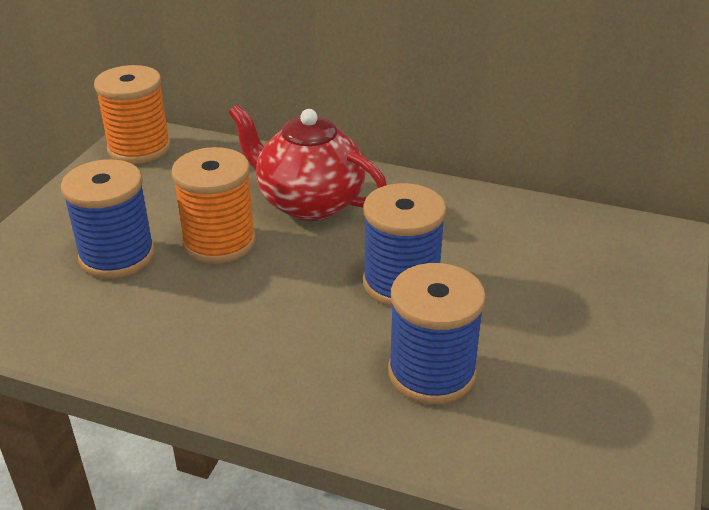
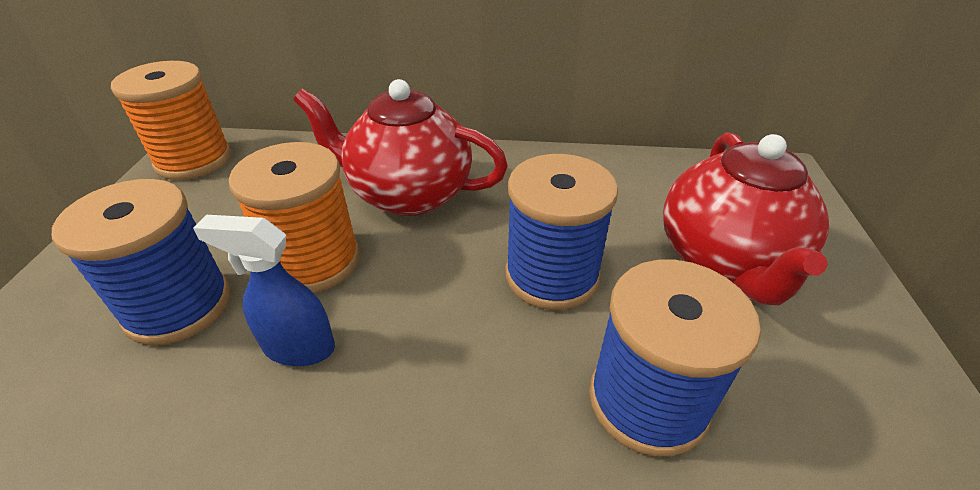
camera: 15 degrees left, 5 degrees up
(195, 296) = (298, 347): none -> blue spray bottle
(555, 297) = (725, 261): none -> red teapot

